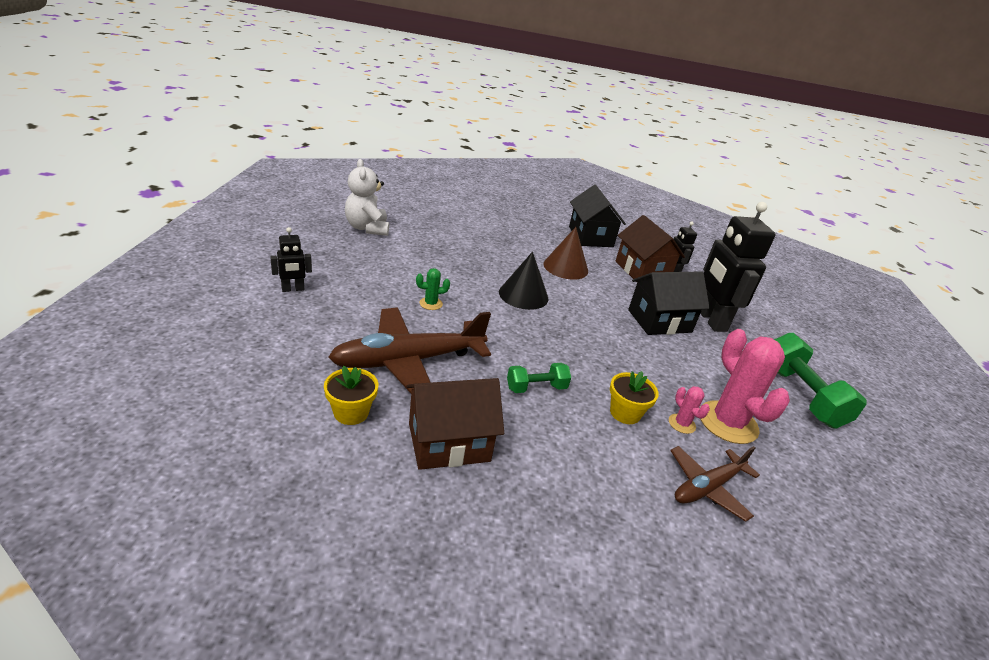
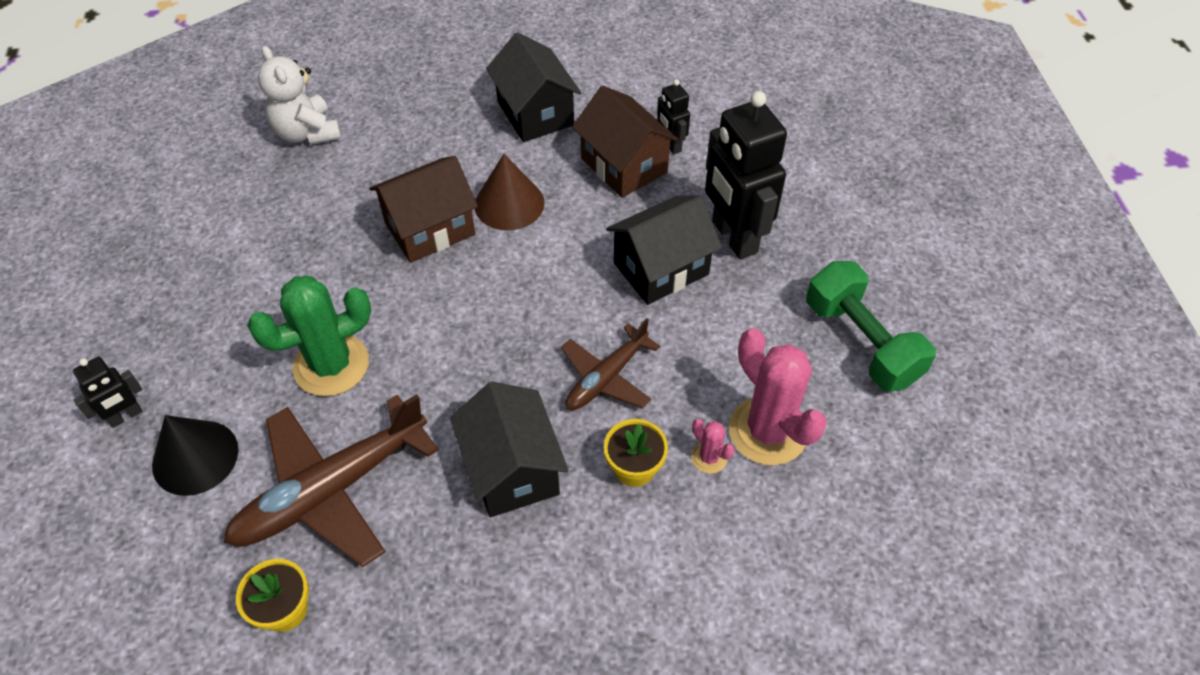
camera: 10 degrees left, 20 degrees up
(367, 228) = (188, 235): white teddy bear -> white teddy bear (307, 133)
(431, 303) = (331, 365): green cactus -> green cactus, size x2.21
(449, 442) = (421, 607): brown house -> brown house (430, 229)
(523, 295) = (459, 292): black cone -> black cone (195, 457)
(536, 388) = (512, 469): green dumbbell -> black house
(708, 487) = (749, 551): brown plane -> brown plane (607, 377)

